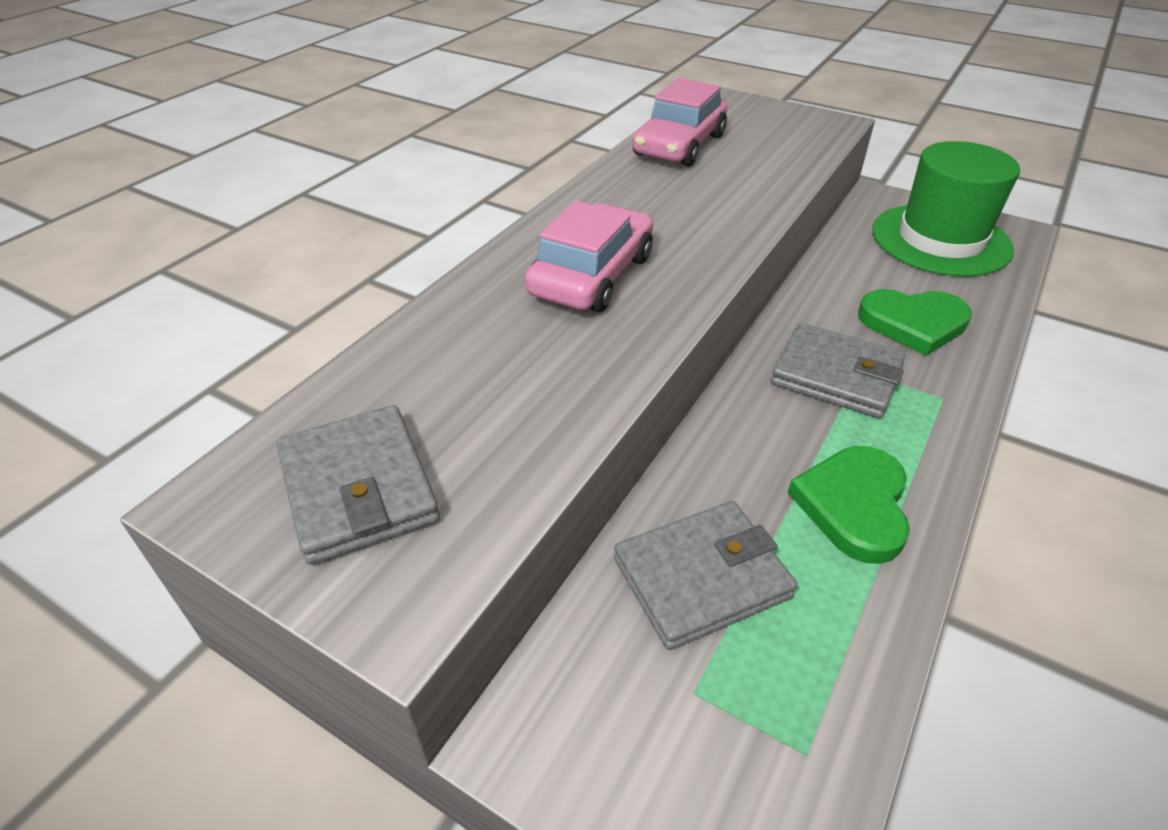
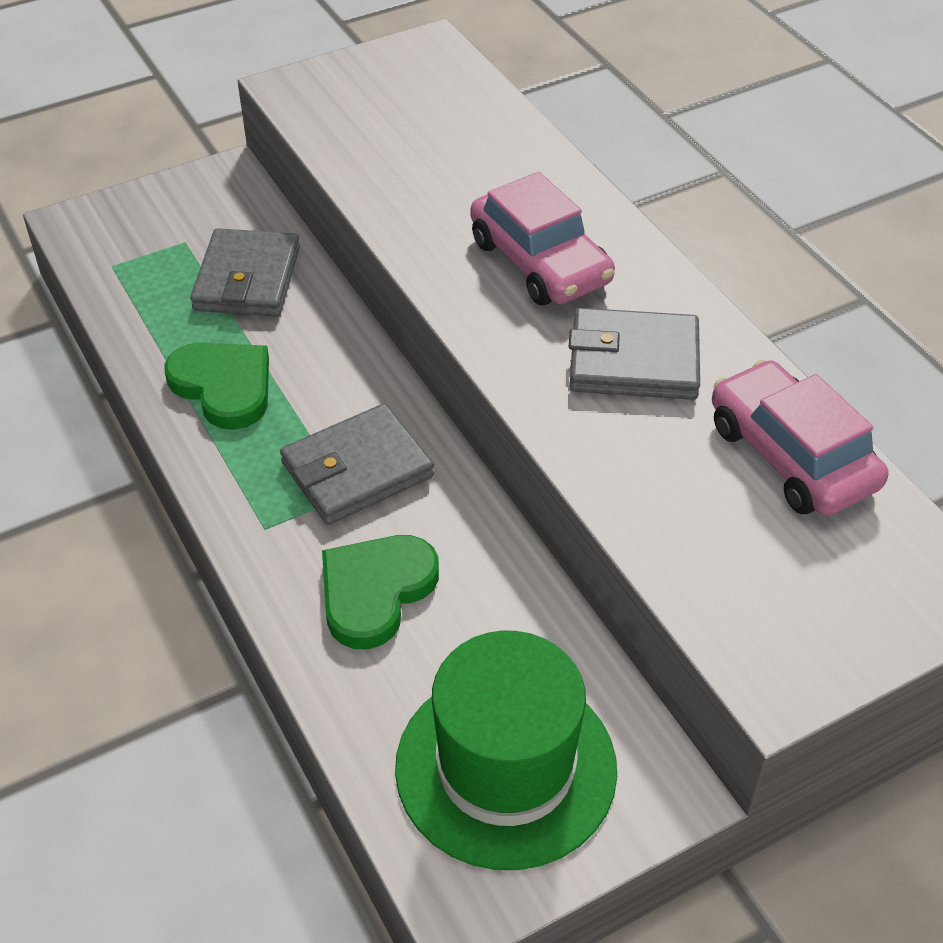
camera: 120 degrees right, 5 degrees up
(358, 488) = (390, 91): grey wallet -> grey wallet (633, 361)

